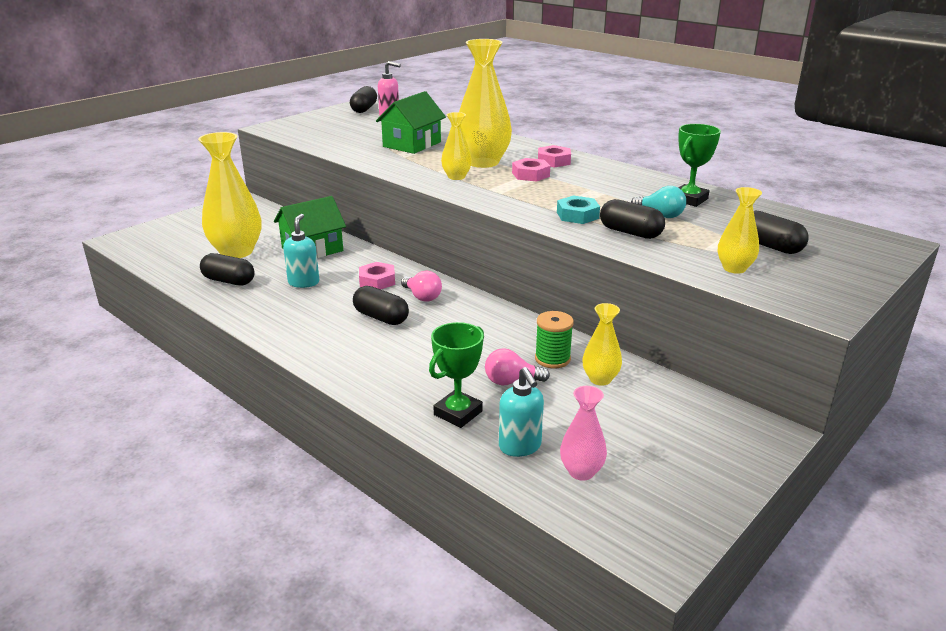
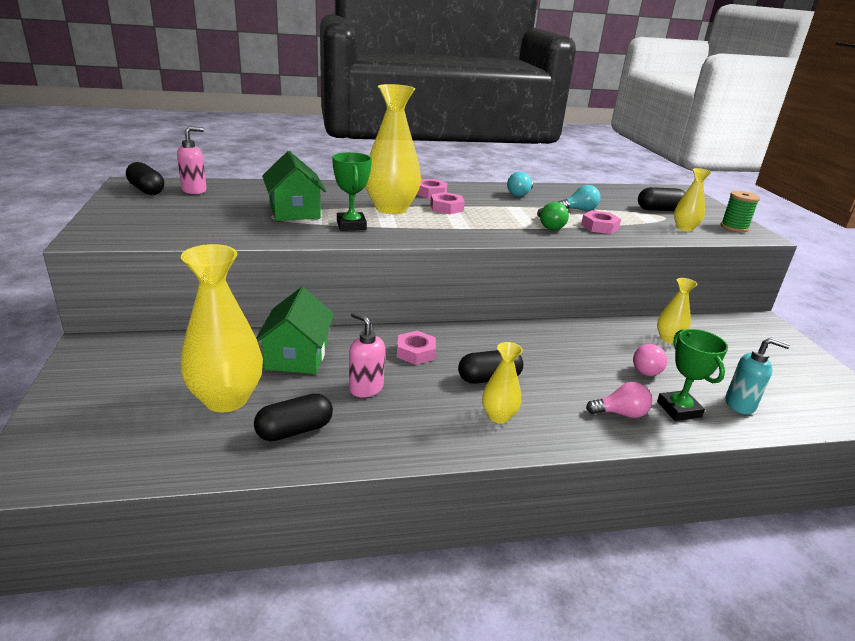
camera: 55 degrees left, 0 degrees up
(304, 282) = (365, 388): turquoise soap dispenser -> pink soap dispenser
(422, 297) = (473, 346): pink light bulb -> pink light bulb (620, 413)
(456, 177) = (408, 226): yellow vase -> yellow vase (498, 416)
(552, 359) = (627, 341): green spool -> green spool (734, 227)
(577, 215) = (549, 226): turquoise nut -> green light bulb
(581, 472) = (782, 396): pink vase -> none
(630, 232) = (599, 227): black capsule -> pink nut
(640, 185) = (519, 194): none -> turquoise light bulb
(689, 199) = (562, 195): green trophy -> green trophy (351, 225)

